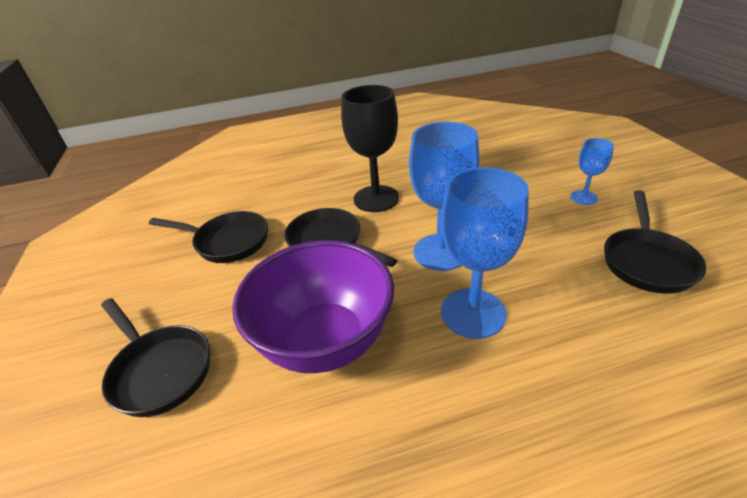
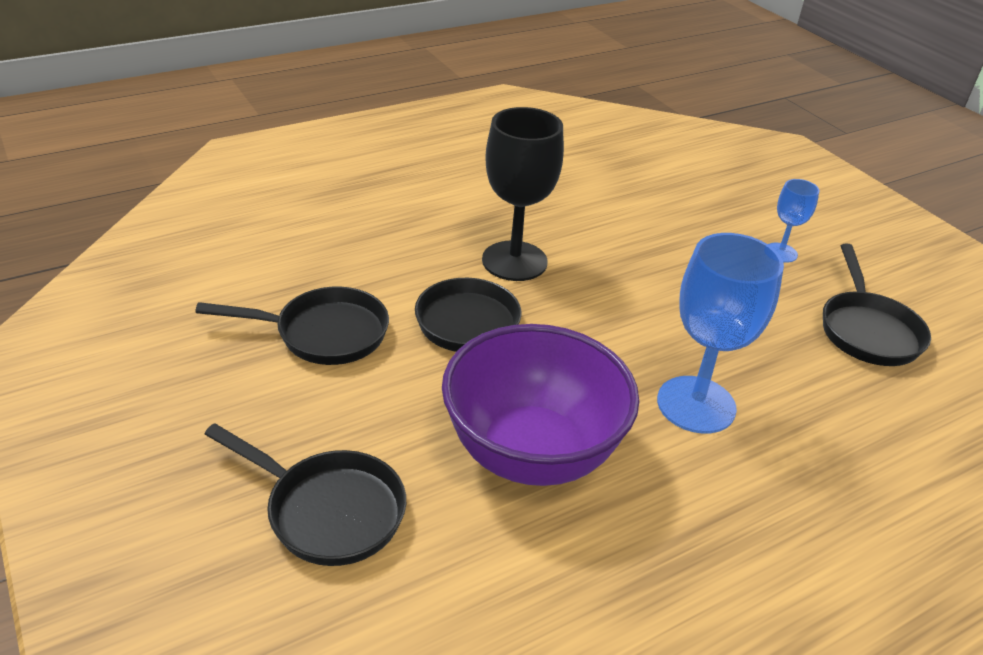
camera: 20 degrees left, 0 degrees up
(440, 252) = (631, 332): blue goblet -> none

